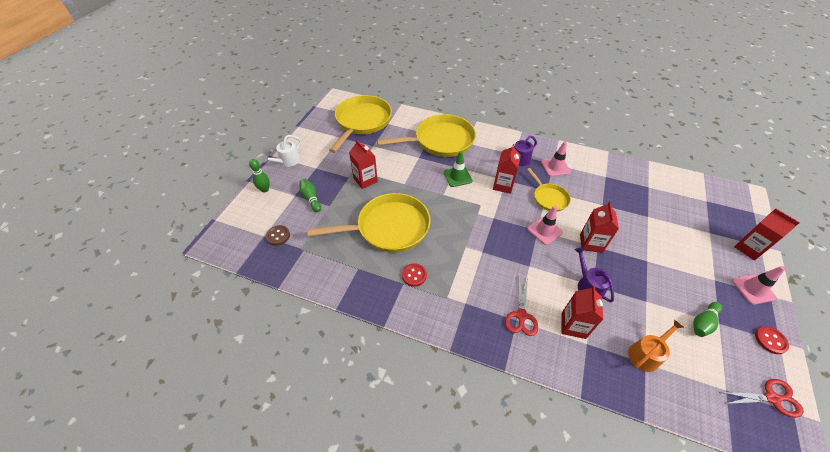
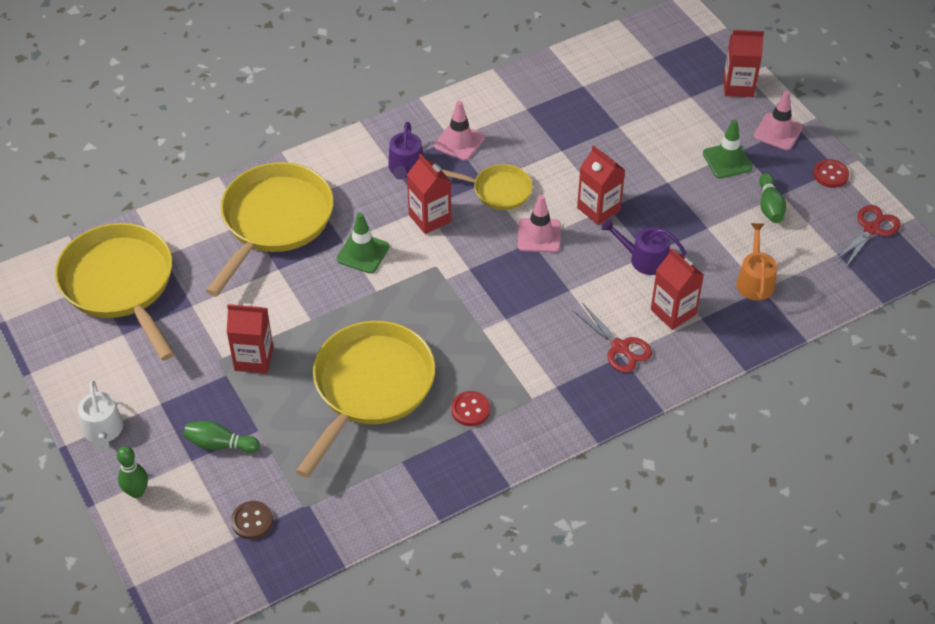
camera: 50 degrees left, 0 degrees up
(699, 278) = (727, 160): none -> green traffic cone

